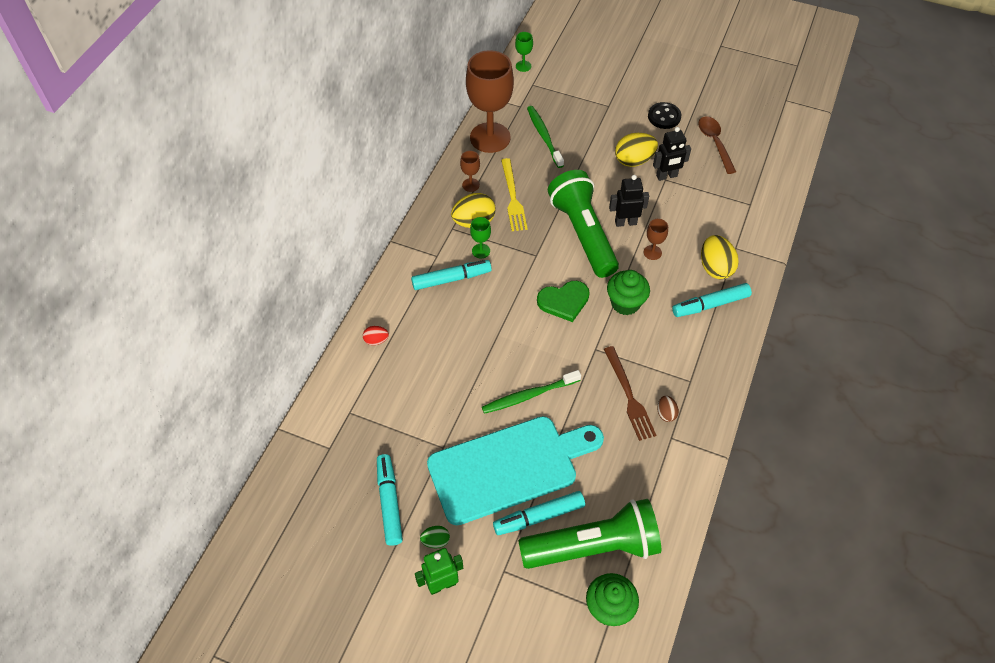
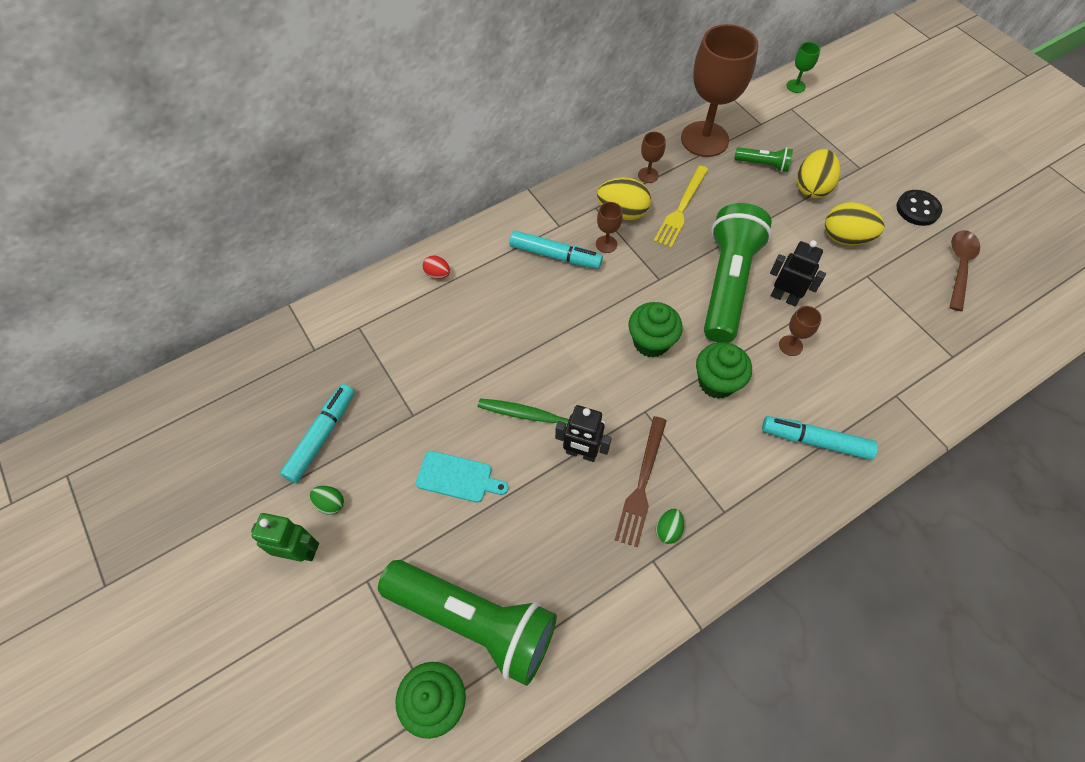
camera: 35 degrees right, 5 degrees up
(481, 251) = (606, 244): green goblet -> brown goblet
(508, 467) = (457, 477): turquoise cutting board -> turquoise cutting board, size x0.42
(539, 516) = (446, 549): turquoise marker -> none
(544, 136) = (763, 164): green toothbrush -> green flashlight
(564, 301) = (651, 342): green heart -> green cupcake
(666, 176) = (871, 273): black robot -> black robot (581, 453)
(666, 413) = (668, 530): brown egg -> green egg
(715, 268) = (853, 403): yellow egg -> yellow egg (812, 187)

